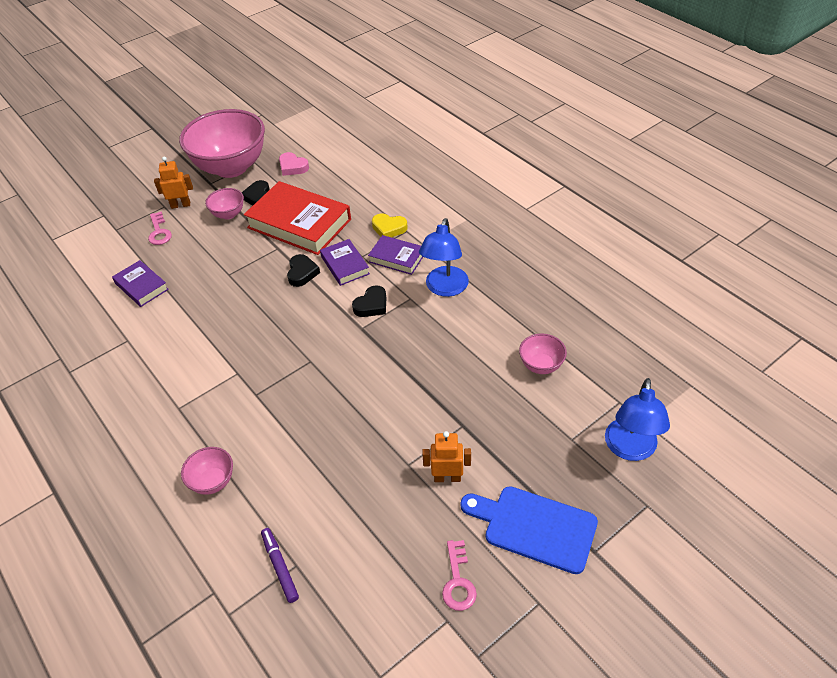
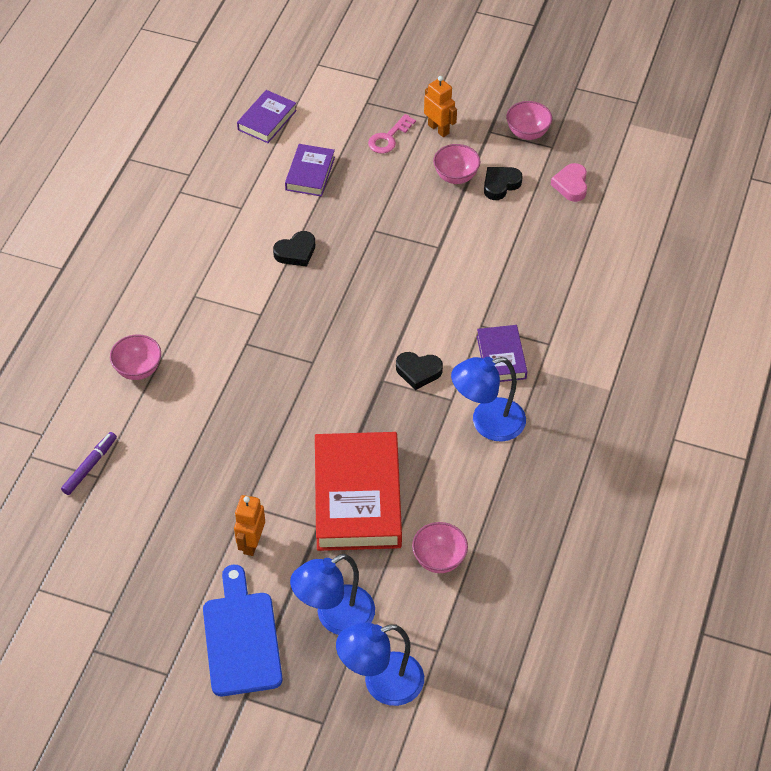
camera: 55 degrees right, 5 degrees up
(231, 167) = (527, 133): pink bowl -> pink bowl, size x0.43
(299, 223) = (488, 244): red book -> red book (357, 497)
(302, 273) = (420, 288): black heart -> black heart (296, 252)
(345, 265) = (457, 318): purple book -> purple book (267, 120)
(389, 228) = (540, 326): yellow heart -> none
(447, 477) = (251, 543): orange robot -> orange robot turned 135 degrees counterclockwise
(458, 581) = (152, 603): pink key -> none
(553, 452) = (335, 617): none -> blue lamp

